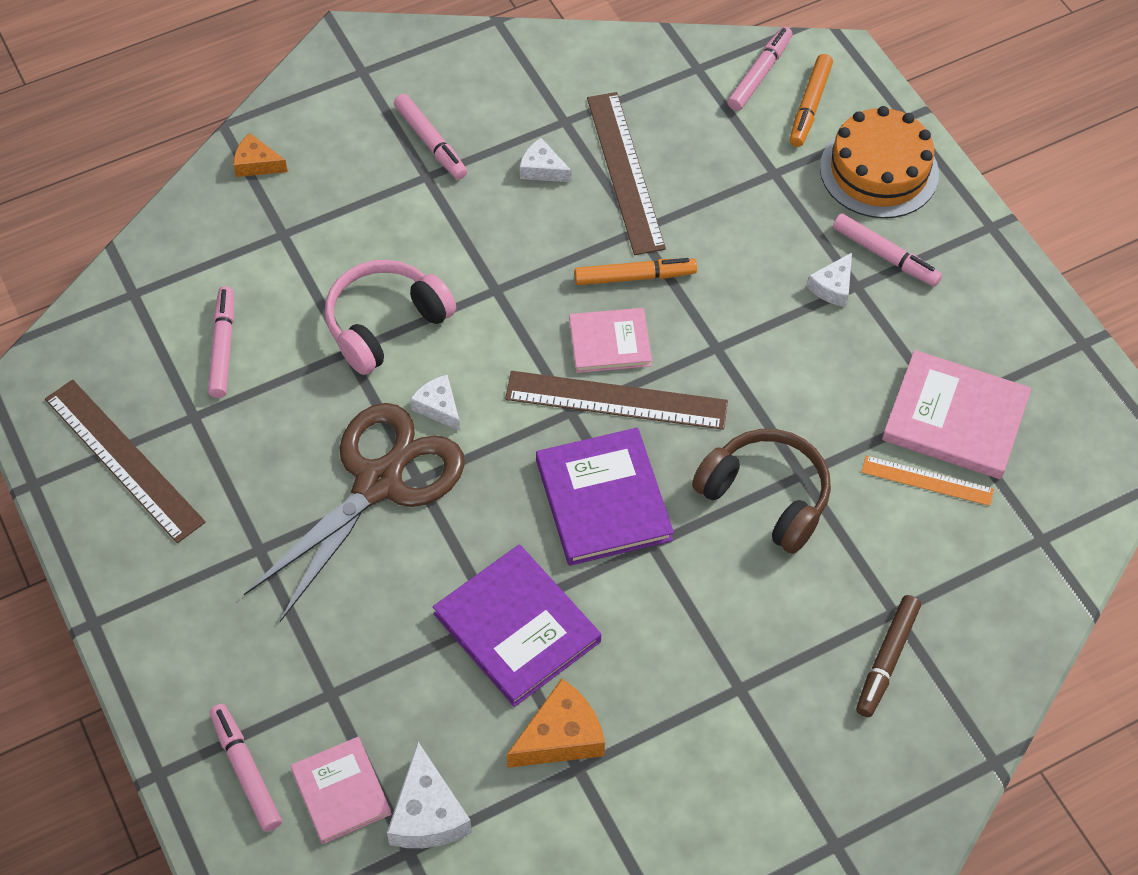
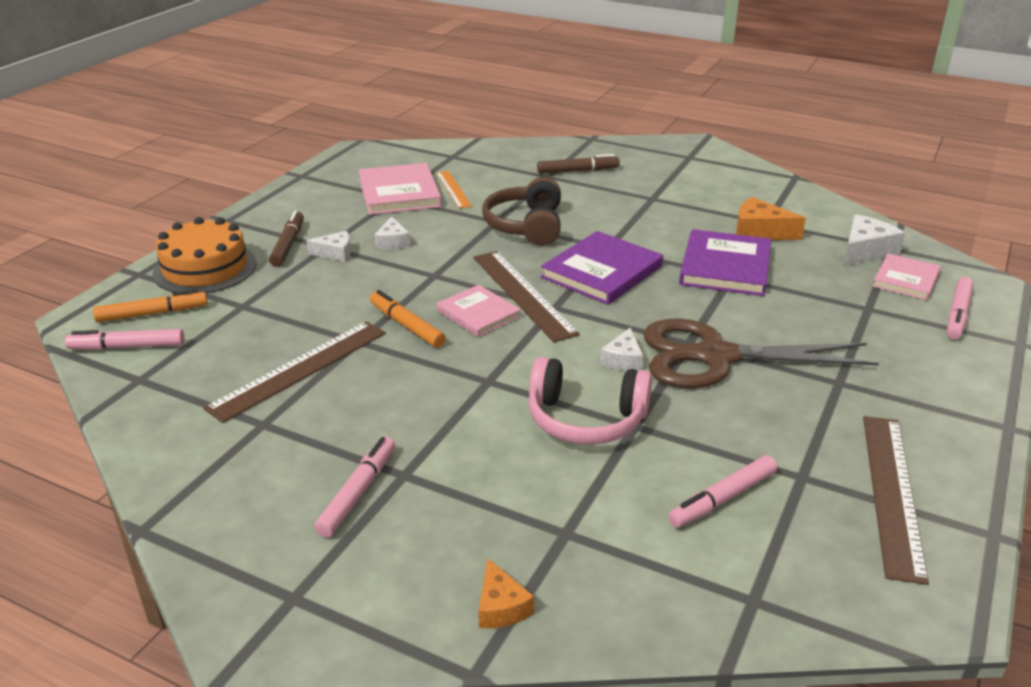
camera: 125 degrees left, 25 degrees down
(542, 169) = (334, 412): white cheese -> white cheese (392, 242)
(885, 255) = (288, 244): pink marker -> brown marker

